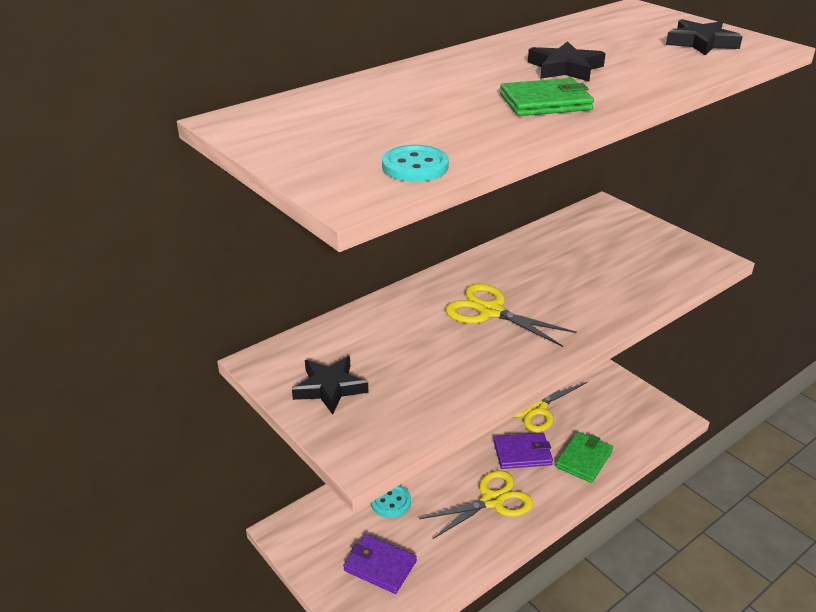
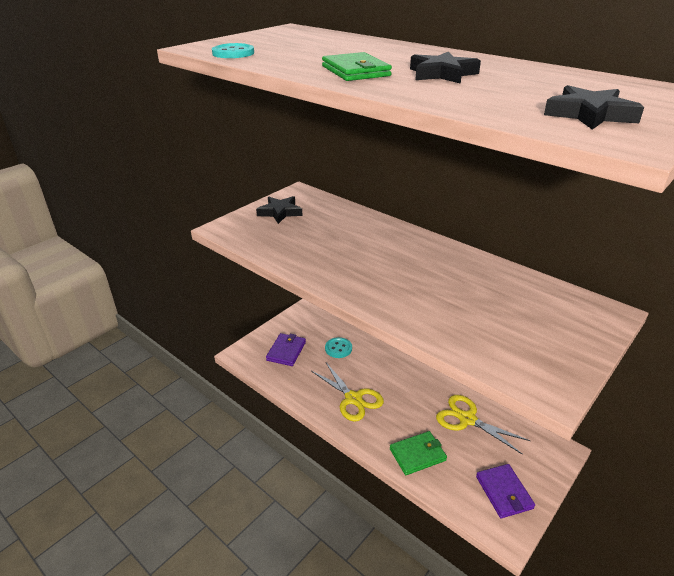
camera: 80 degrees right, 0 degrees up
(490, 312) = (382, 258): yellow scissors -> none
(522, 453) = (409, 413): purple wallet -> purple wallet (504, 492)
(584, 459) = (417, 454): green wallet -> green wallet turned 45 degrees counterclockwise

